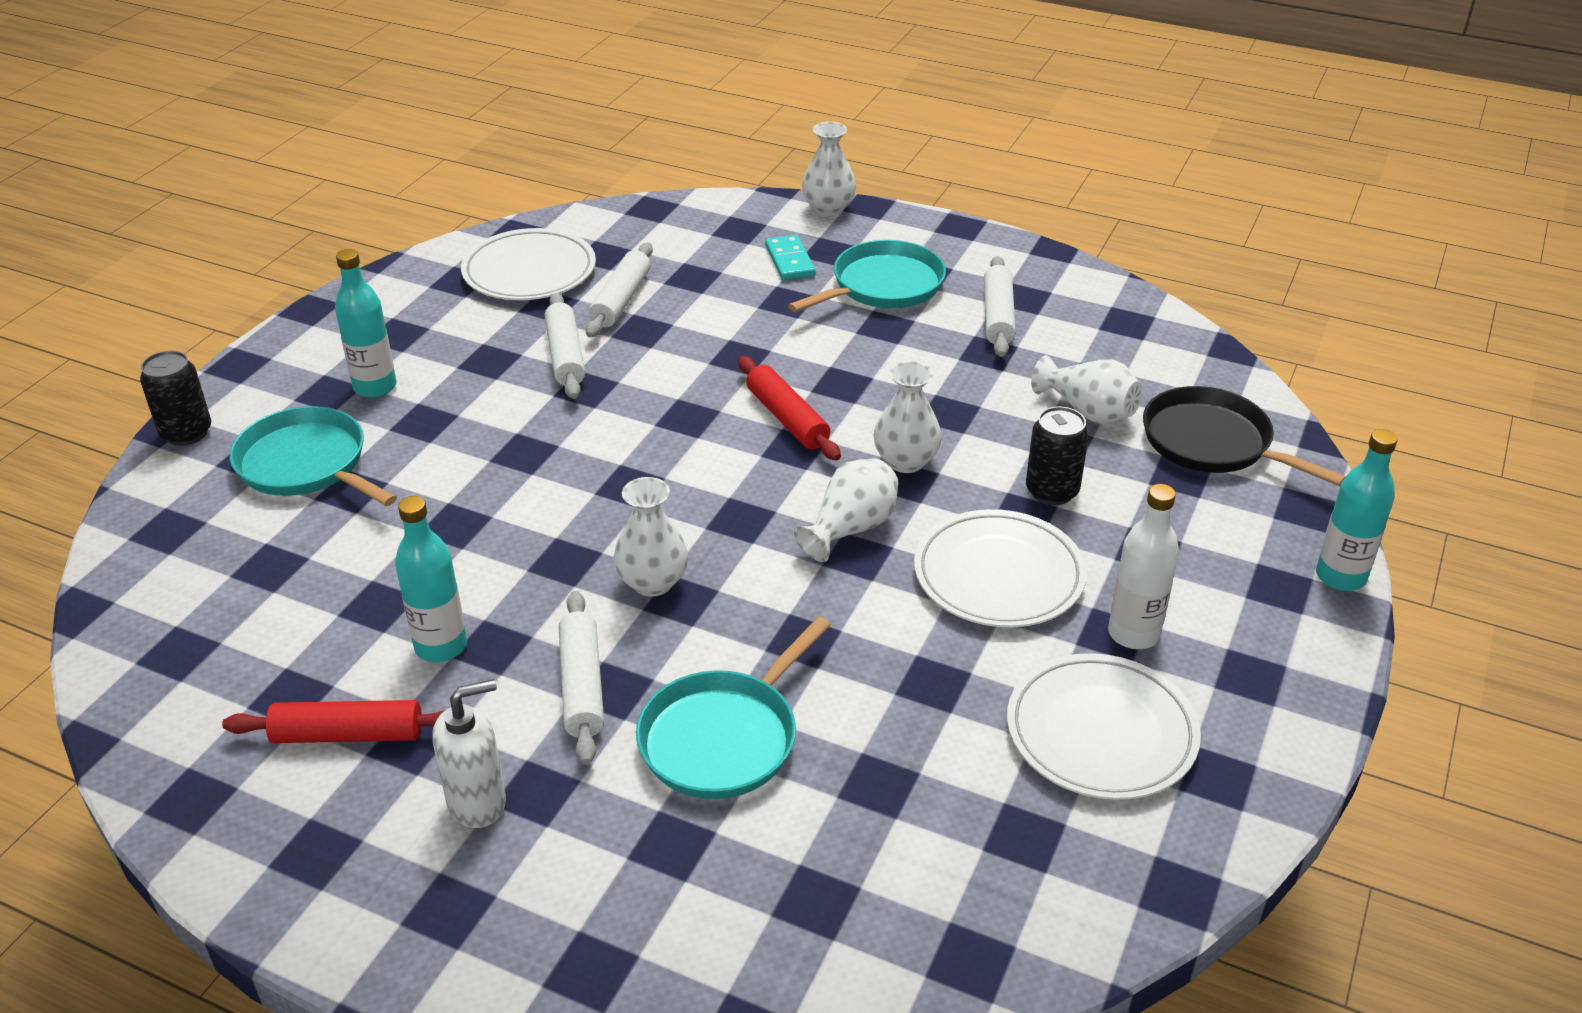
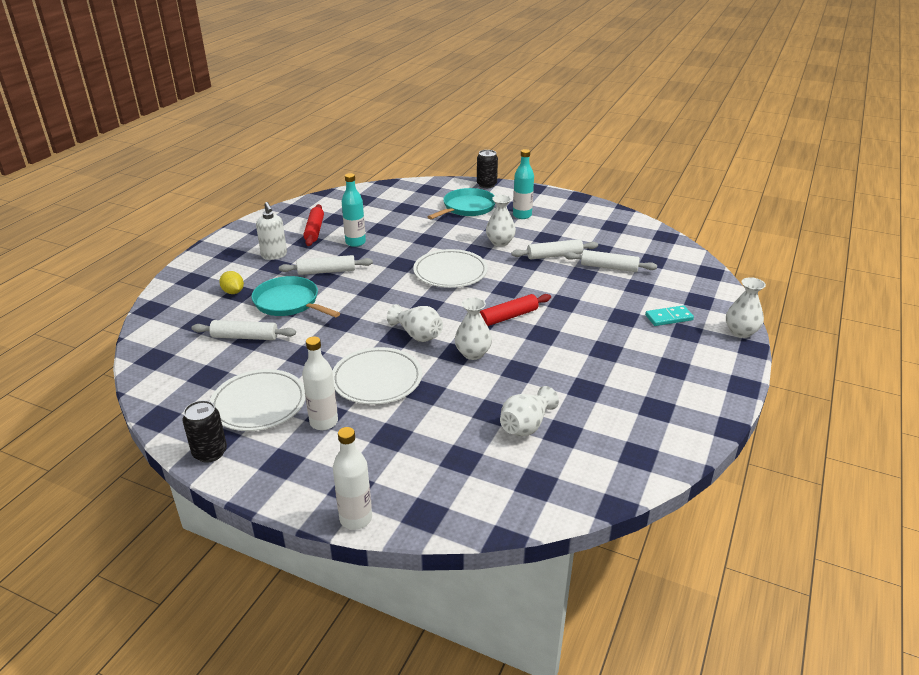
camera: 90 degrees right, 5 degrees down
(529, 271) = (628, 242): white plate -> white plate (450, 272)
(652, 582) = (385, 284): white vase -> white vase (500, 242)
(666, 858) = (233, 292): none -> yellow lemon
(883, 286) = (652, 351): turquoise pan -> none
(998, 316) = (629, 395): white rolling pin -> white rolling pin (245, 337)
(1052, 491) = (445, 403): black can -> black can (210, 453)
(1212, 443) = (496, 479): black pan -> none
(1340, 577) = (356, 518): turquoise bottle -> white bottle

